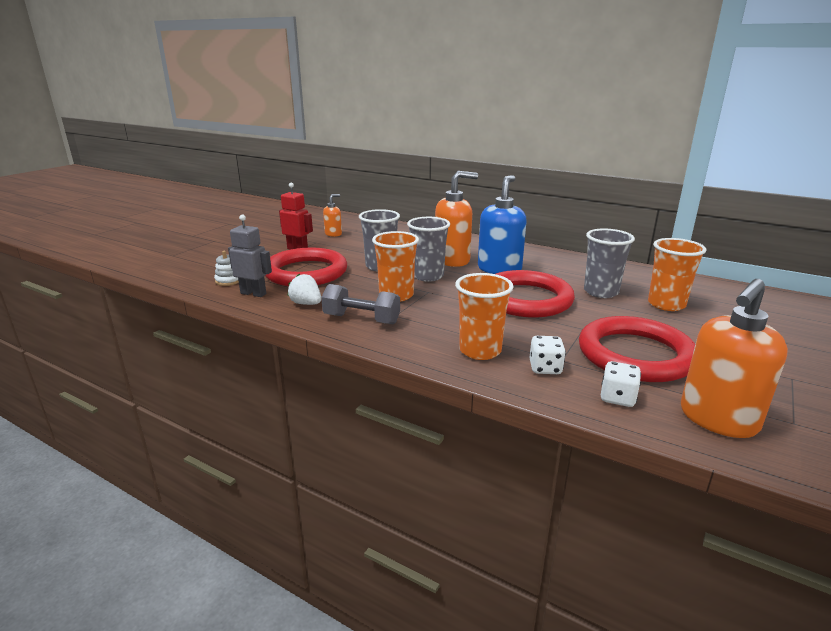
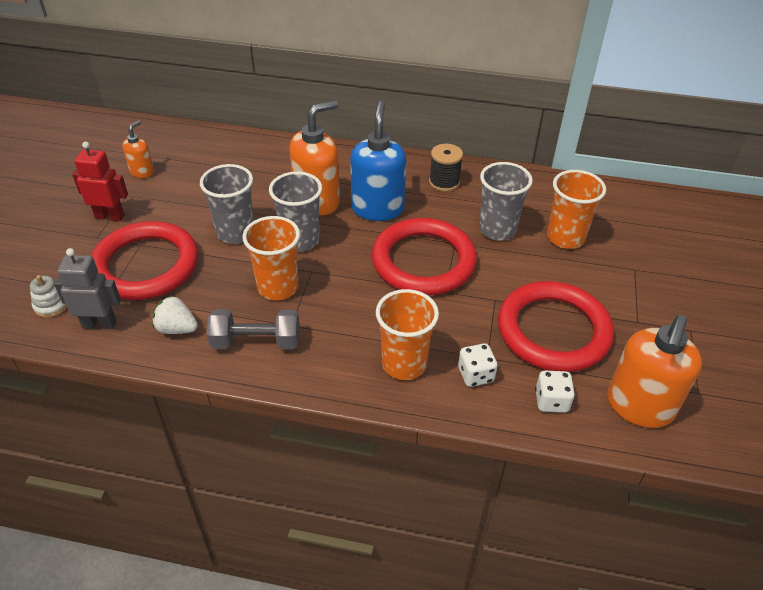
camera: 20 degrees left, 20 degrees up
(563, 263) = (444, 182): none -> black spool

